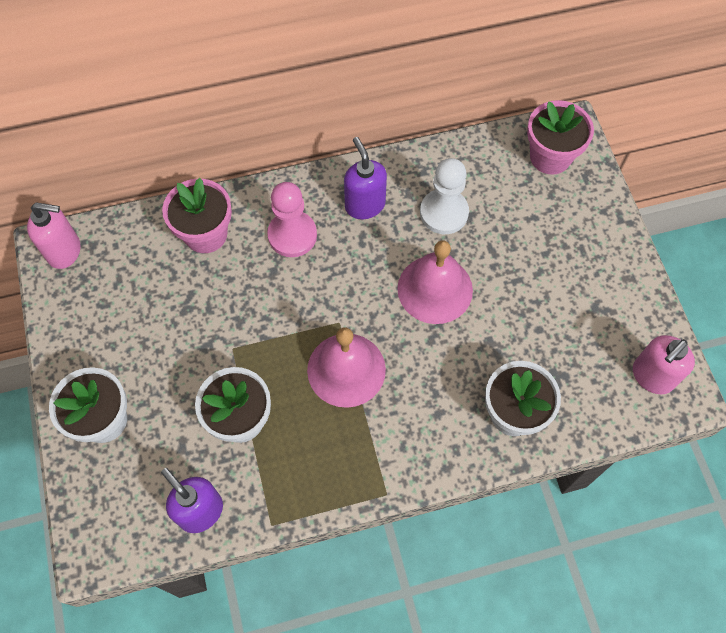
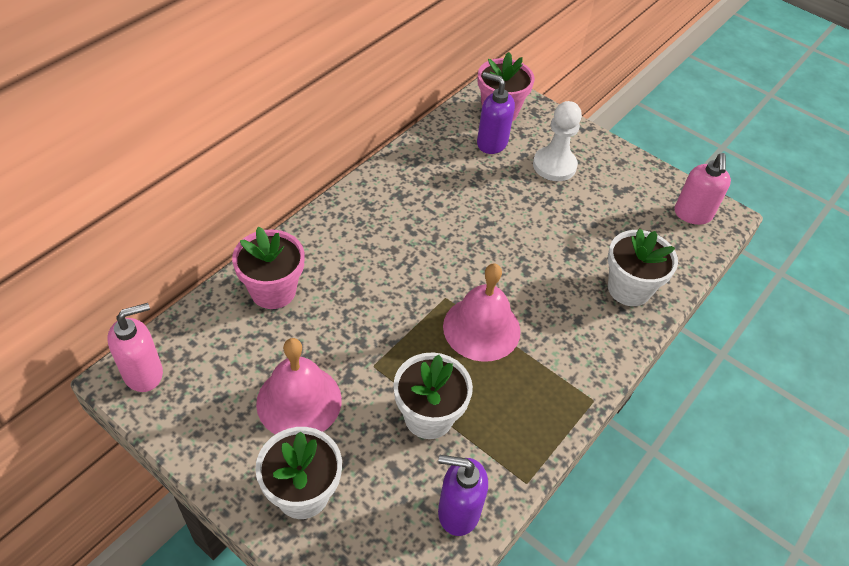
camera: 40 degrees left, 15 degrees down
(292, 235) = (351, 254): pink pawn -> none
(364, 205) = (391, 205): purple soap dispenser -> purple soap dispenser (491, 143)
(435, 289) = (497, 236): pink bell -> pink bell (299, 401)
(444, 213) = (457, 181): white pawn -> white pawn (554, 165)

